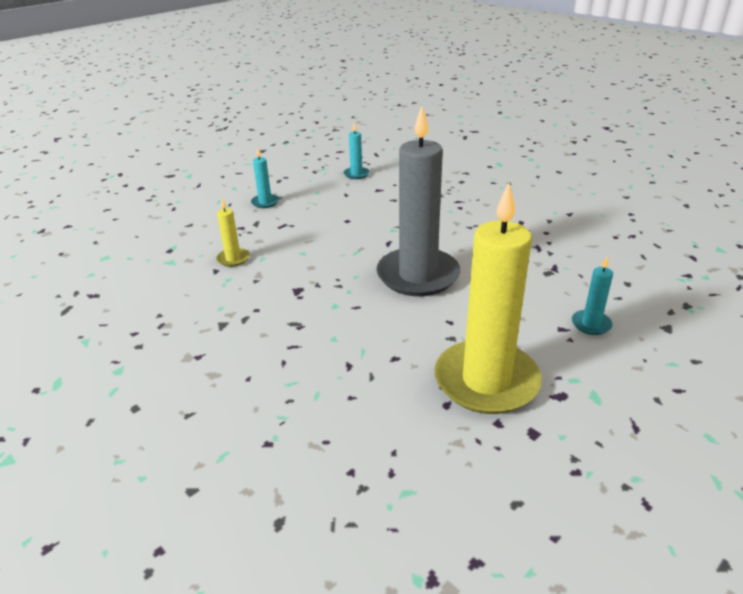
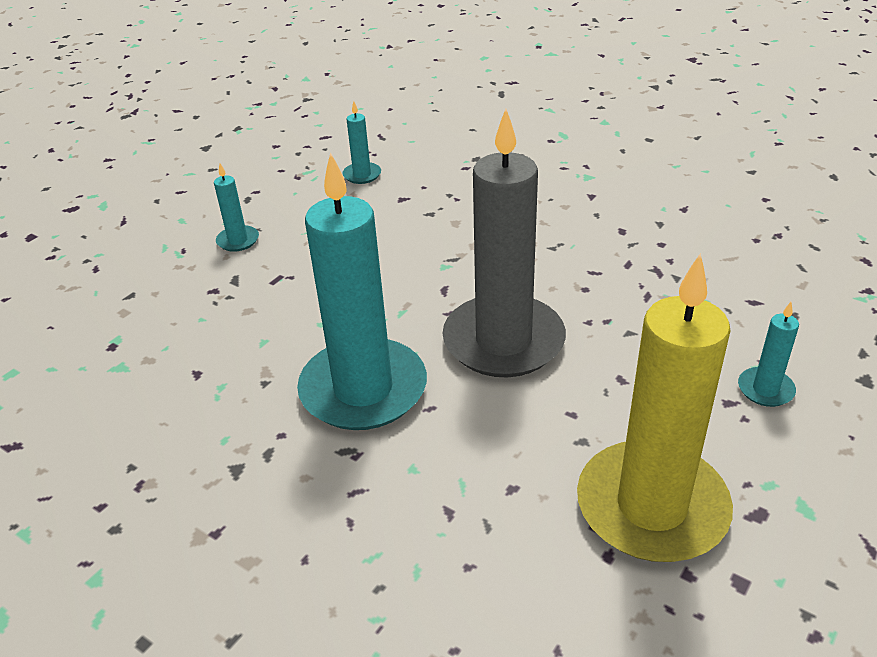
camera: 10 degrees left, 5 degrees up
(233, 259) = (218, 348): yellow candle -> none
(316, 291) = (363, 389): none -> turquoise candle

